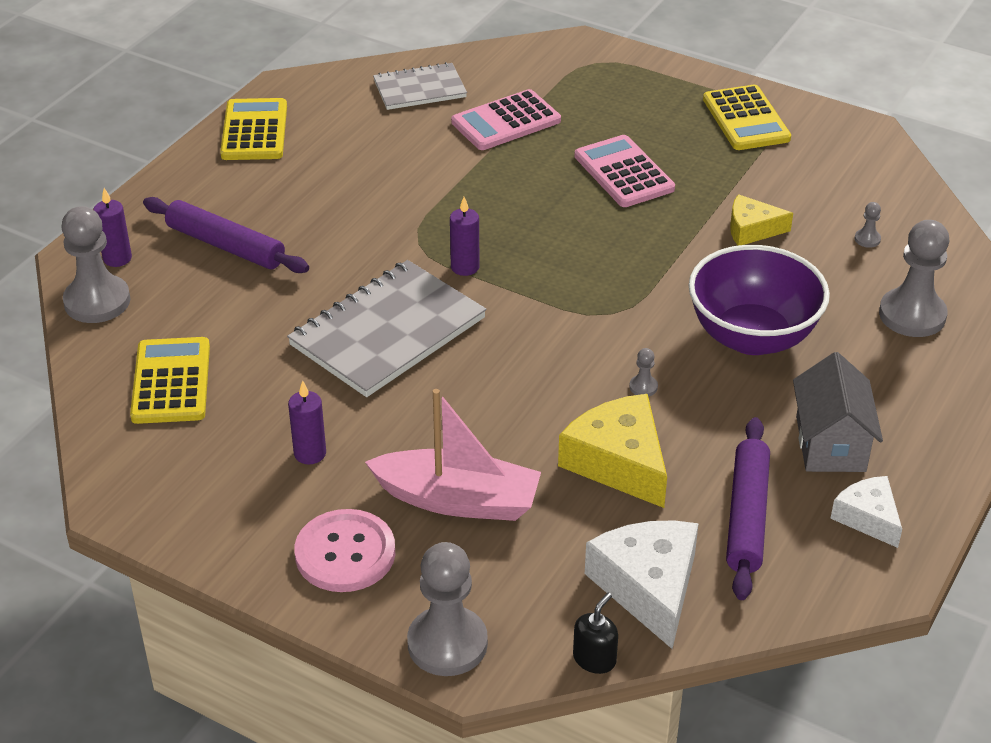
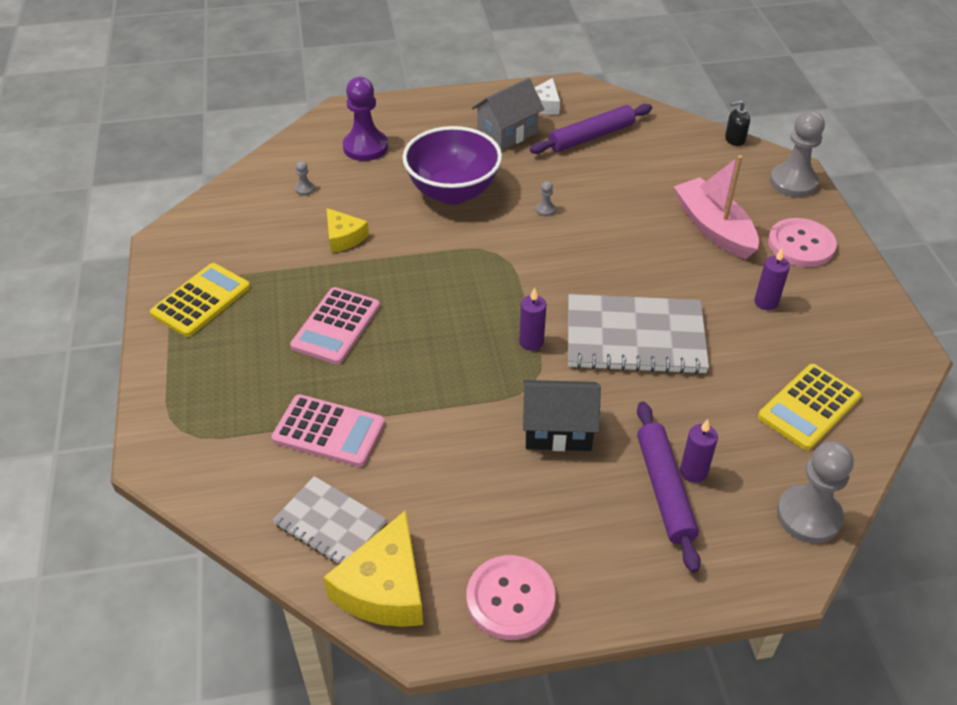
camera: 130 degrees left, 5 degrees up
(117, 258) = (759, 547): purple candle -> purple candle (693, 472)
(254, 131) = (510, 599): yellow calculator -> pink button
(353, 227) = (558, 430): none -> black house
(619, 462) = (612, 190): yellow cheese -> yellow cheese (384, 588)
(649, 587) = (674, 144): white cheese -> none
(912, 315) = (365, 147): grey pawn -> purple pawn

